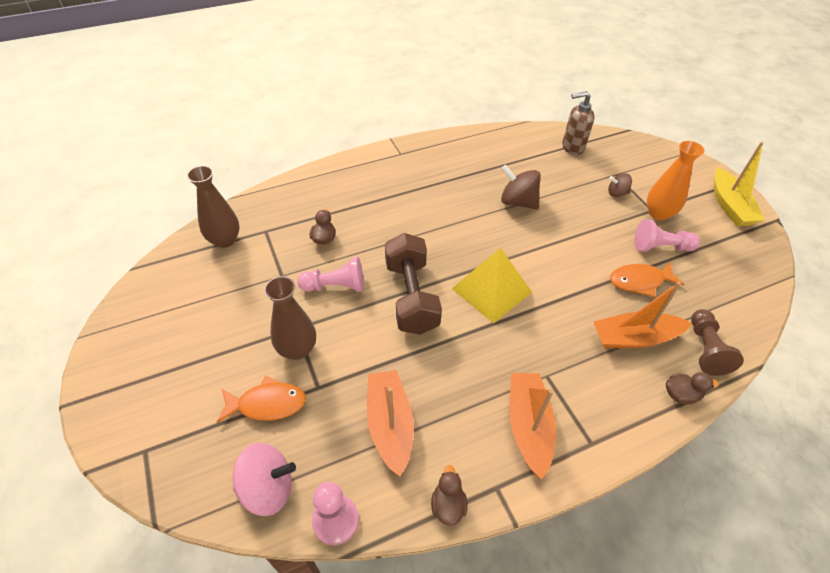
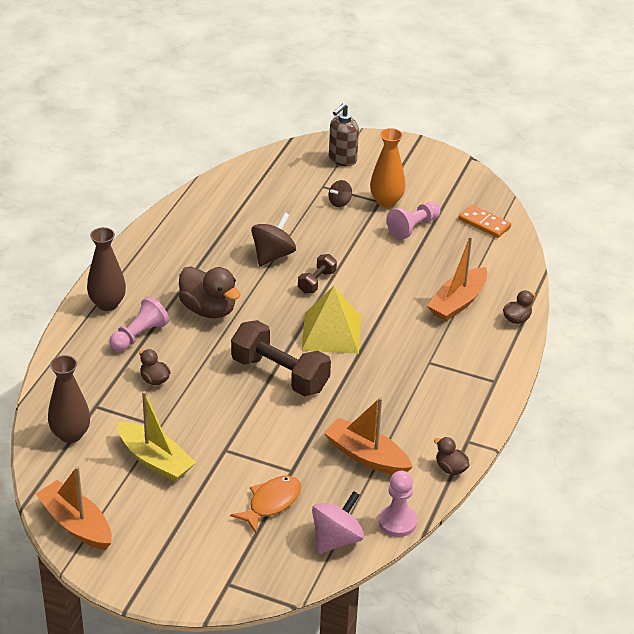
camera: 45 degrees left, 10 degrees down
(297, 349) = (245, 461): brown vase -> brown vase (107, 304)
(336, 286) = (214, 405): pink pawn -> pink pawn (139, 335)
(423, 212) = (208, 309): none -> brown duck
(517, 202) = (273, 255): brown spinning top -> brown spinning top turned 135 degrees clockwise
(528, 242) = (317, 282): none -> brown dumbbell
(528, 426) = (449, 397): orange boat -> orange boat (76, 524)
(572, 147) = (262, 181): brown soap dispenser -> brown soap dispenser (342, 160)
(640, 281) = (424, 262): orange fish -> none
(705, 349) = (506, 281): brown pawn -> none
(730, 206) = (430, 165): yellow boat -> yellow boat (155, 460)
(735, 282) = (484, 223): none -> orange domino

